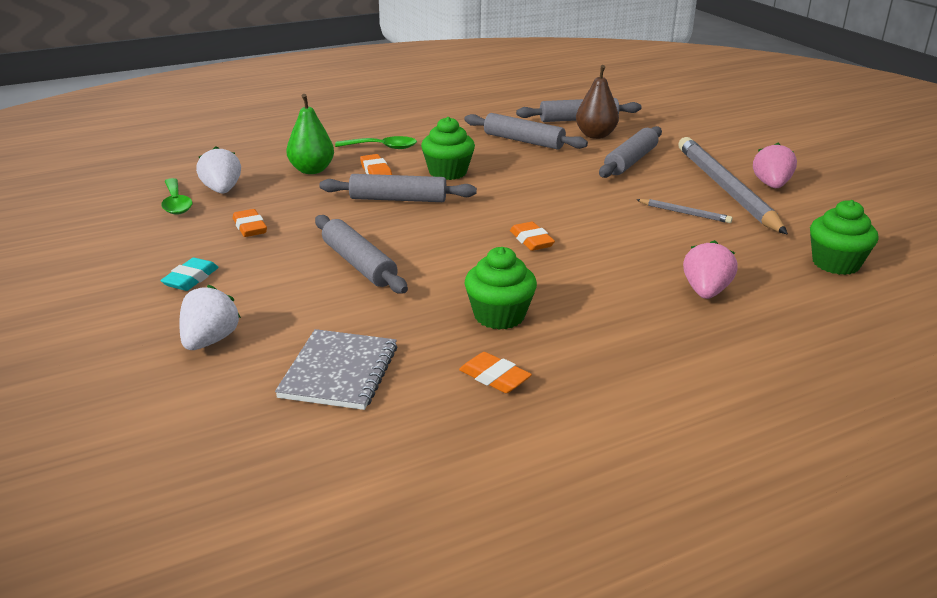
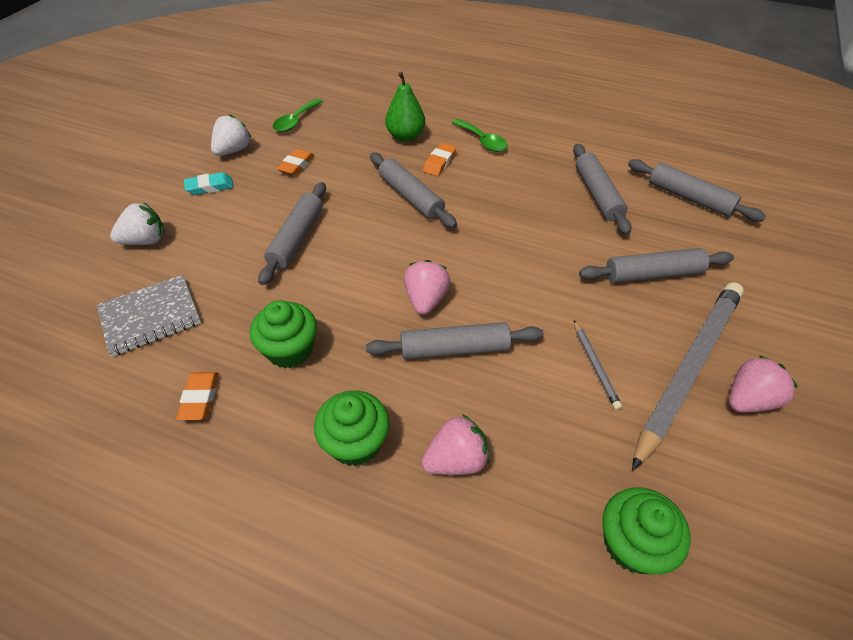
camera: 50 degrees right, 20 degrees up
(222, 190) = (332, 124): white strawberry -> white strawberry (233, 150)
(448, 172) = (485, 192): green cupcake -> green cupcake (355, 442)
(531, 241) = (426, 299): orange eraser -> pink strawberry
(595, 135) = (673, 225): brown pear -> none
(600, 251) = (454, 348): none -> grey rolling pin

